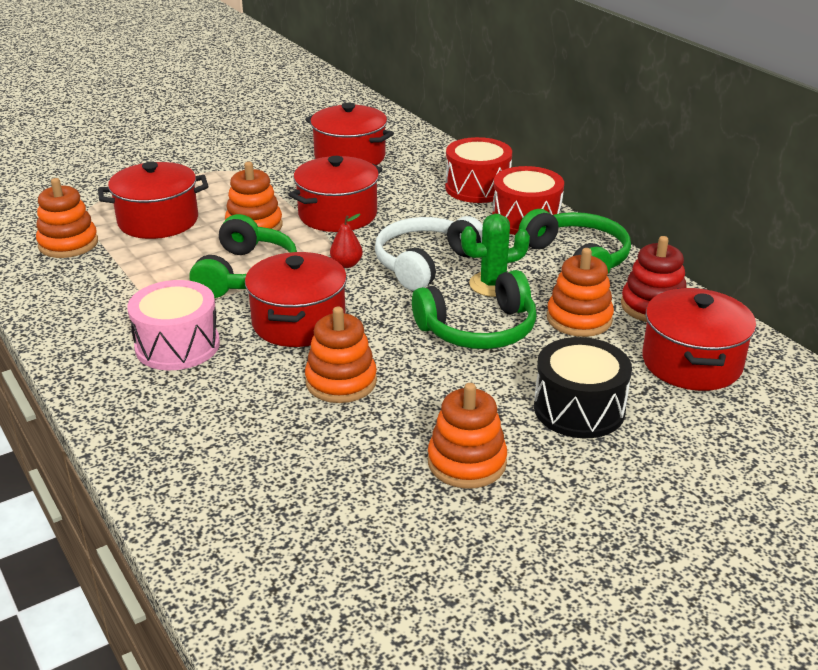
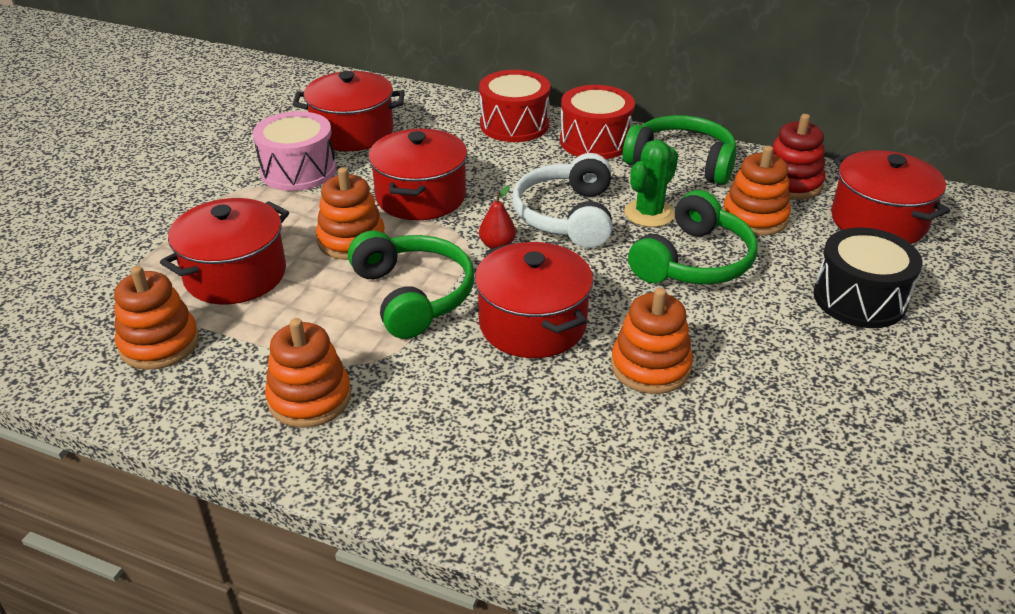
camera: 35 degrees left, 5 degrees up
(177, 345) = (446, 405): pink drum -> pink drum (298, 170)
(467, 462) = (848, 391): orange stacking toy -> orange stacking toy (309, 398)

